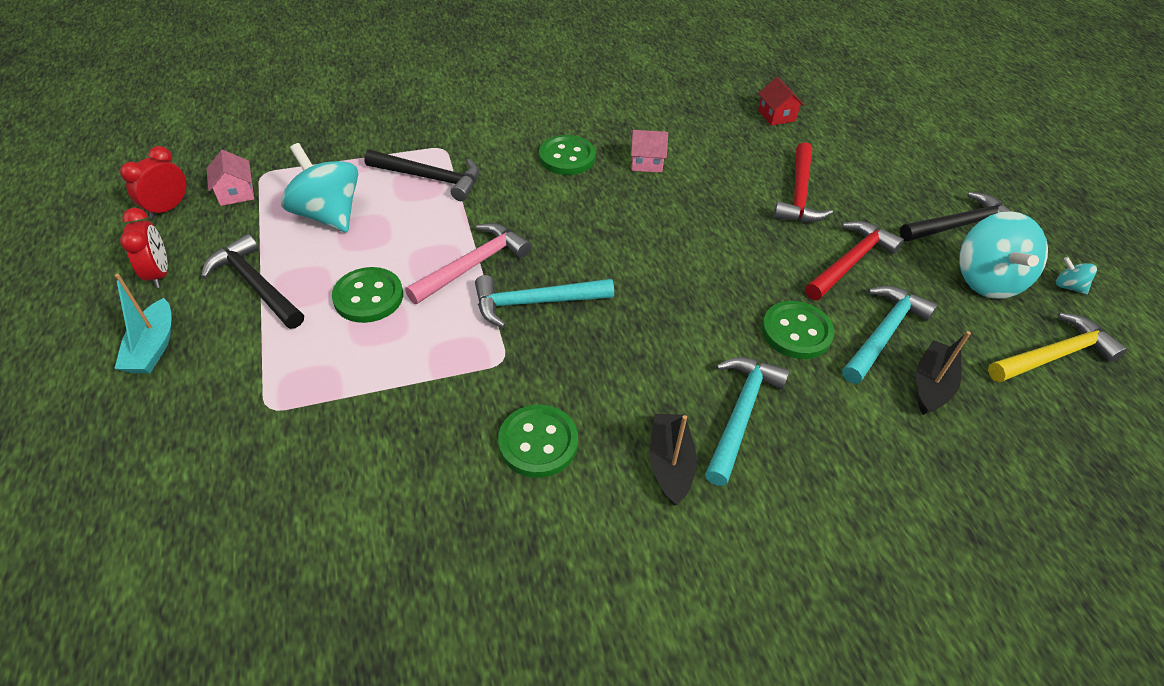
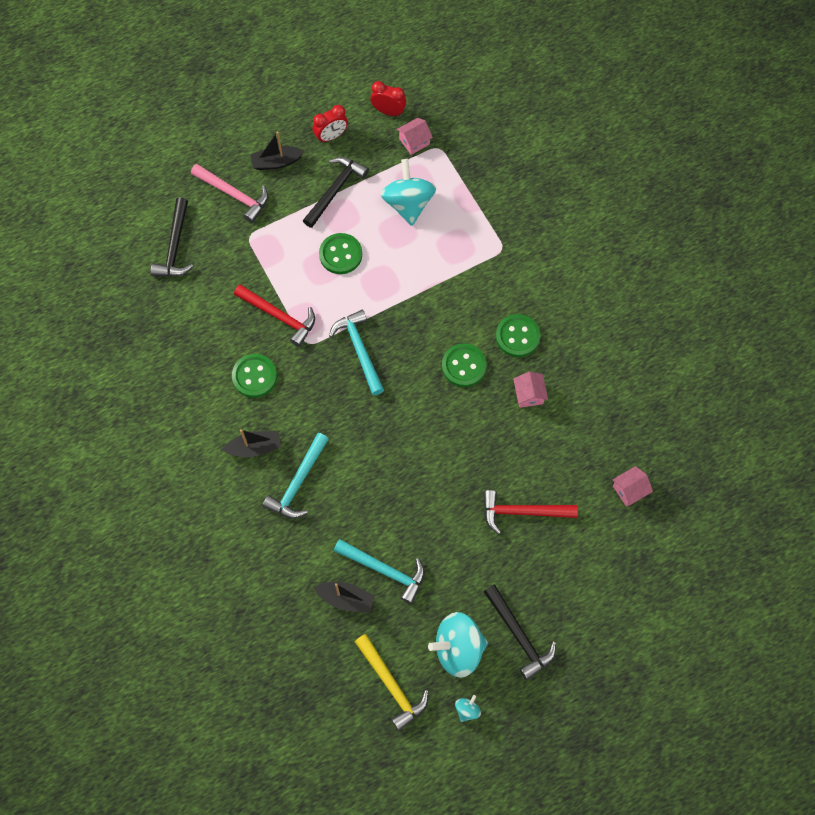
camera: 80 degrees right, 20 degrees up
(153, 347) = (276, 162): turquoise boat -> black boat
(328, 215) = (408, 204): turquoise spinning top -> turquoise spinning top turned 45 degrees counterclockwise
(431, 178) = (464, 252): black hammer -> black hammer (175, 247)
(474, 265) = (384, 305): pink hammer -> pink hammer (234, 195)
(741, 414) = (298, 483): turquoise hammer -> turquoise hammer turned 105 degrees clockwise
(776, 116) = (629, 490): red house -> pink house
(796, 332) = (372, 513): green button -> green button (464, 366)
(851, 261) = (452, 550): red hammer -> red hammer (279, 317)

